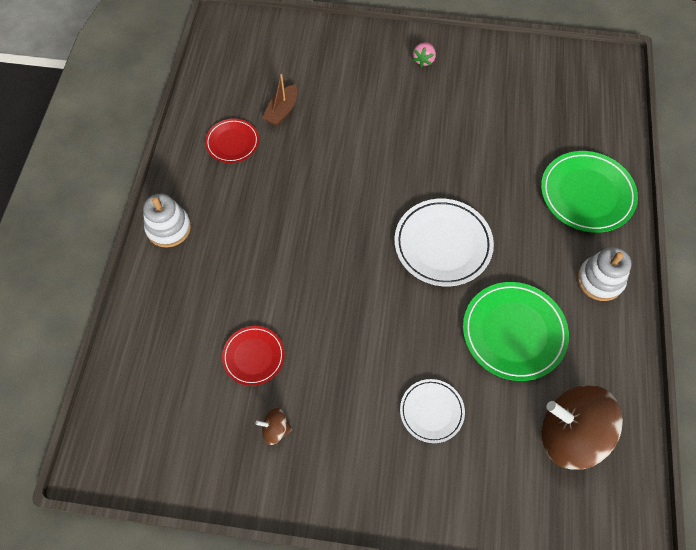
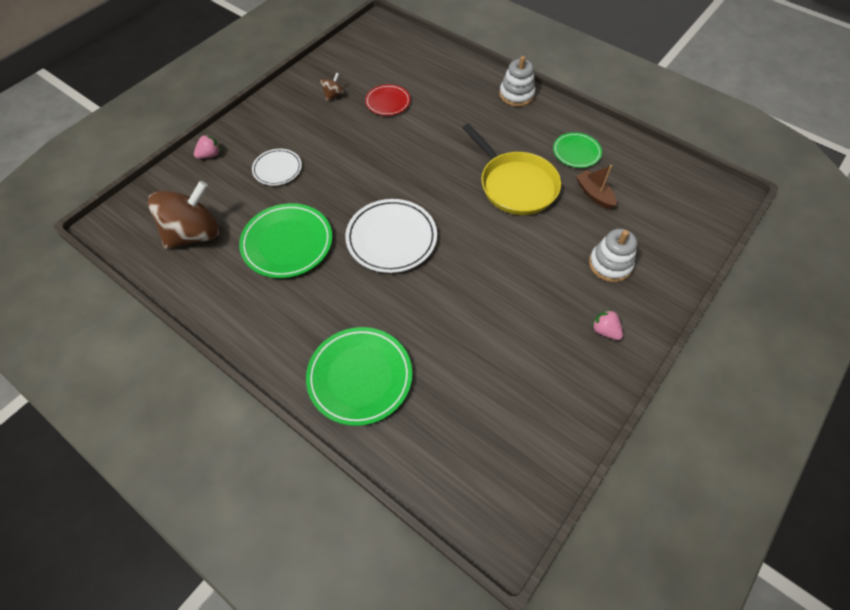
camera: 120 degrees right, 5 degrees down
(232, 142) = (576, 152): red plate -> green plate
(309, 174) = (515, 185): none -> yellow pan
(462, 510) = (210, 155): none -> pink strawberry
(600, 280) = (277, 329): white stacking toy -> white stacking toy (610, 264)

